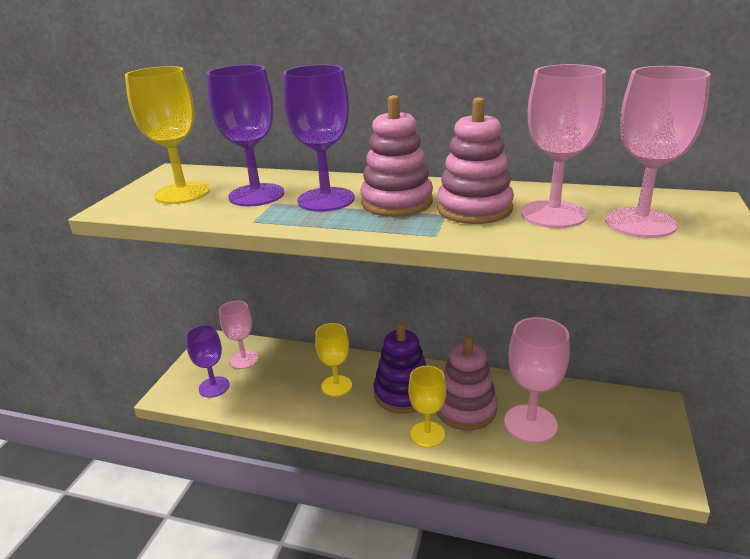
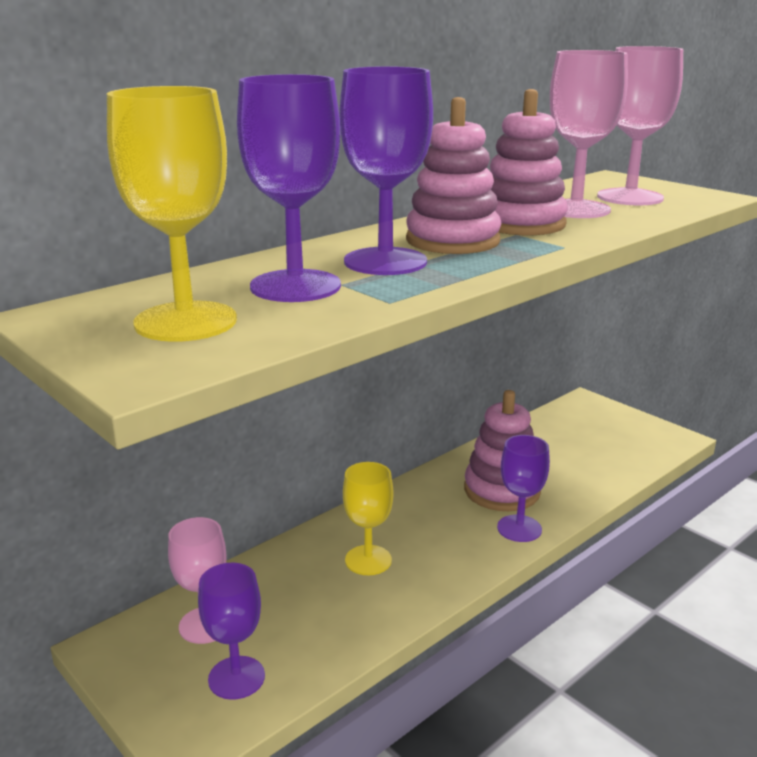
camera: 60 degrees left, 5 degrees down
(403, 393) = (436, 518): purple stacking toy -> none
(427, 434) = (519, 528): yellow goblet -> purple goblet
(530, 423) = (557, 466): pink goblet -> none

